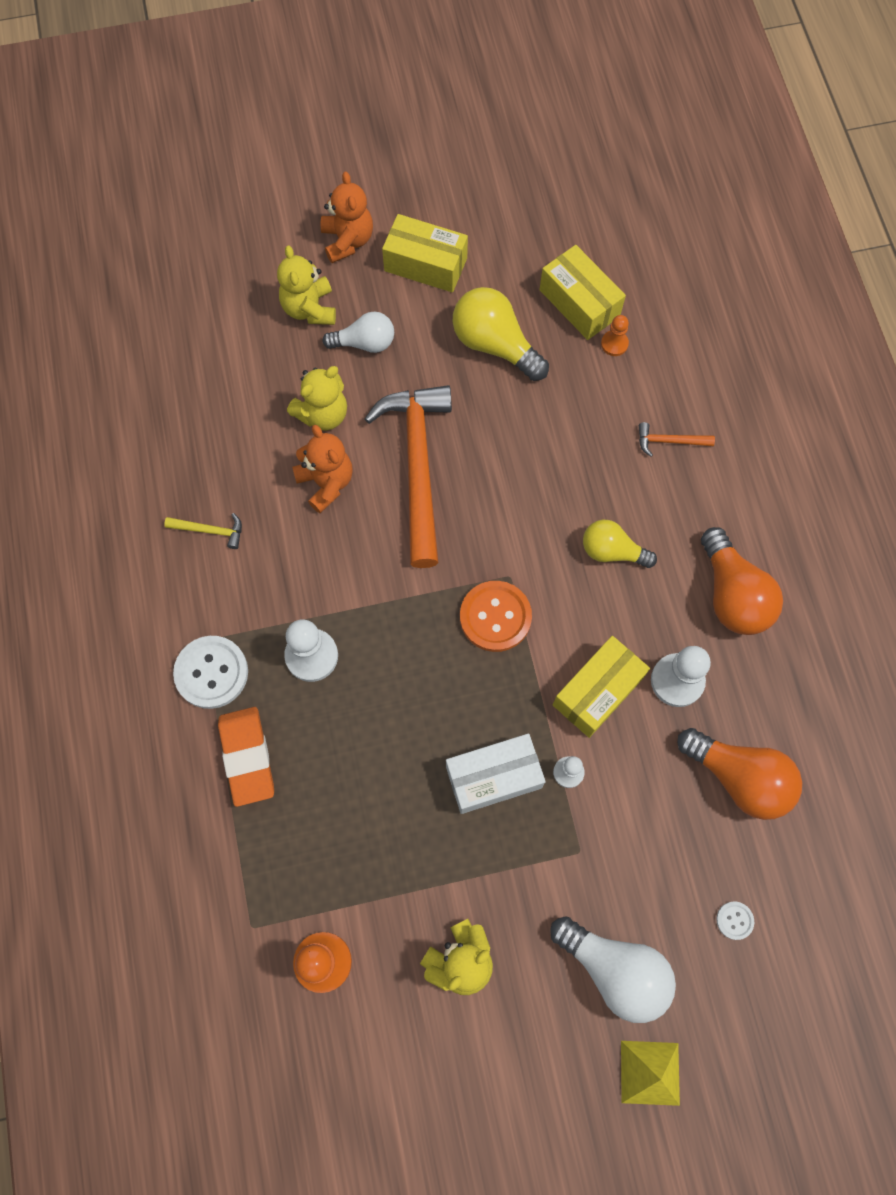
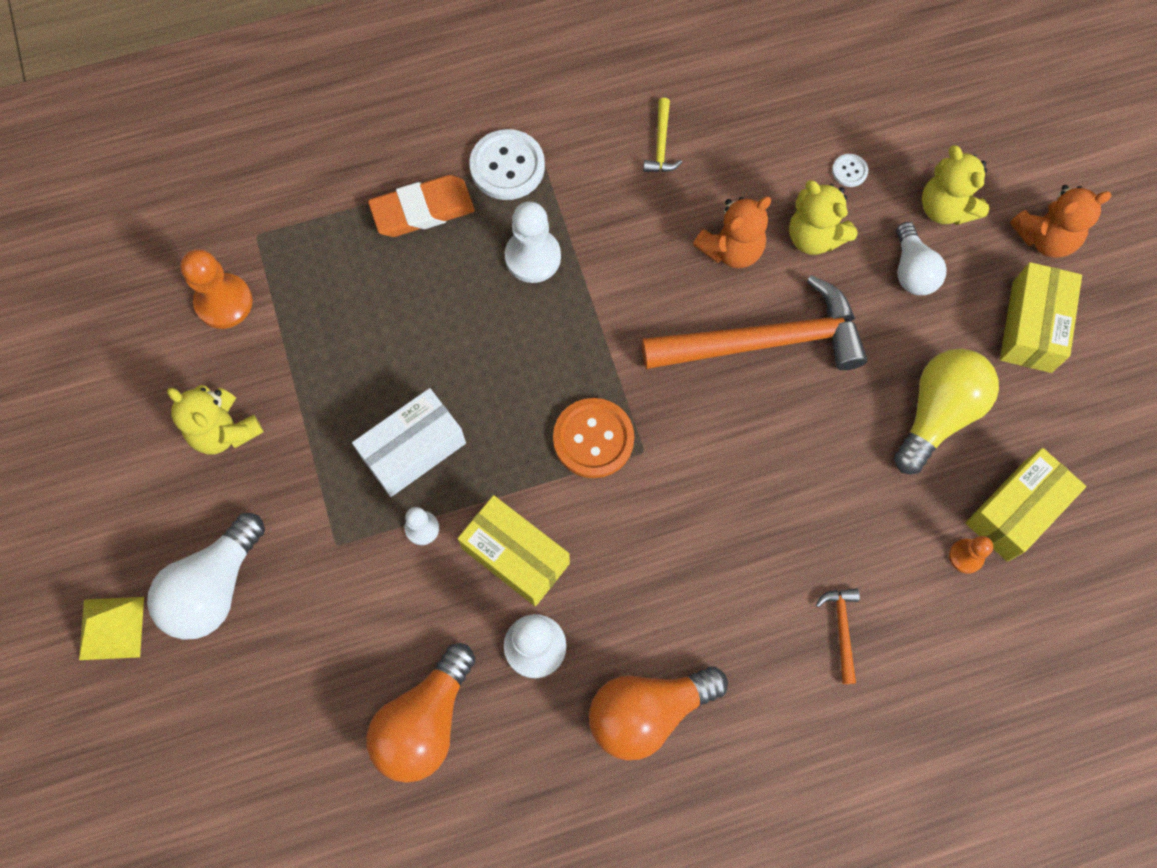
camera: 85 degrees right, 0 degrees up
(309, 308) = (945, 208): yellow teddy bear -> yellow teddy bear turned 105 degrees counterclockwise
(493, 777) = (413, 450): white box -> white box turned 75 degrees clockwise
(612, 551) = (687, 565): yellow light bulb -> none
(734, 920) = (265, 717): white button -> white button (849, 171)

